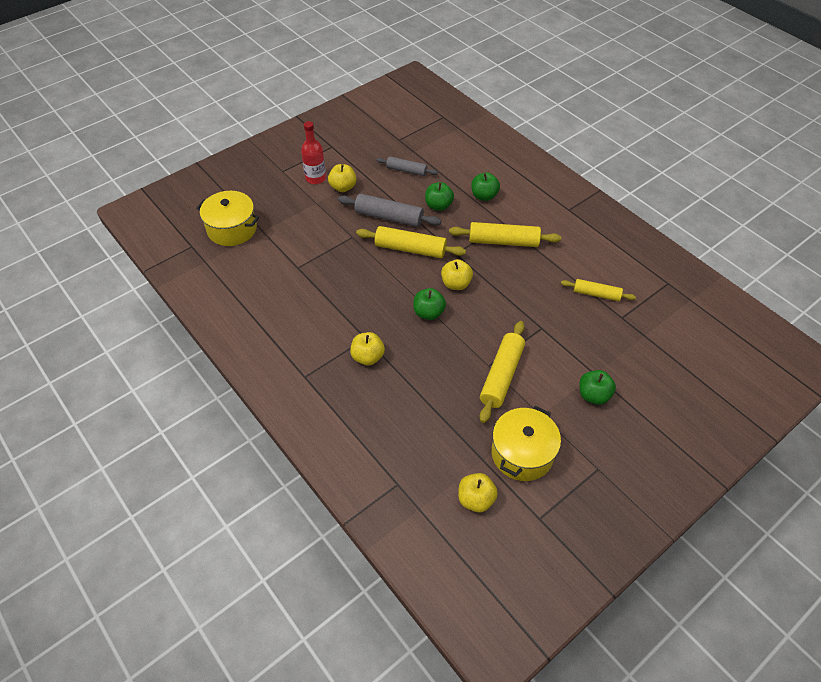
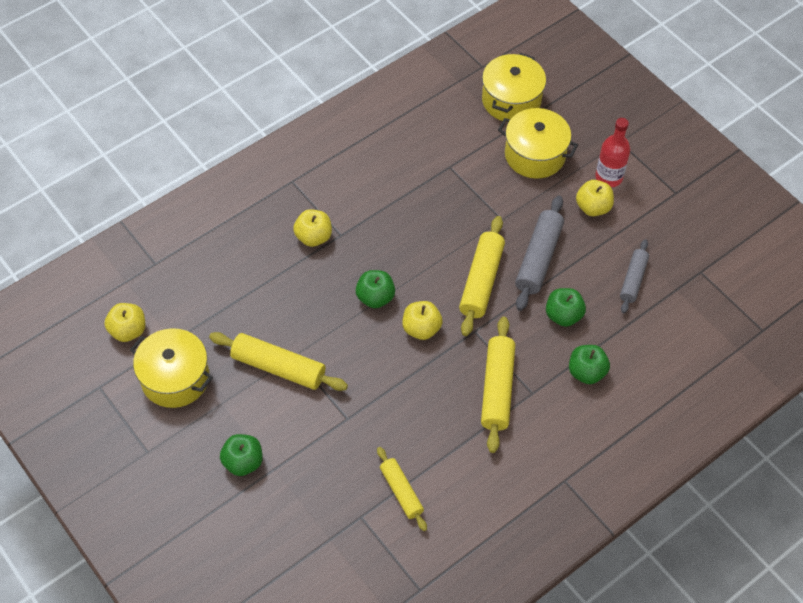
camera: 90 degrees right, 5 degrees up
(290, 217) = (535, 155): none -> yellow pot
(596, 294) = (401, 491): yellow rolling pin -> yellow rolling pin turned 45 degrees counterclockwise

